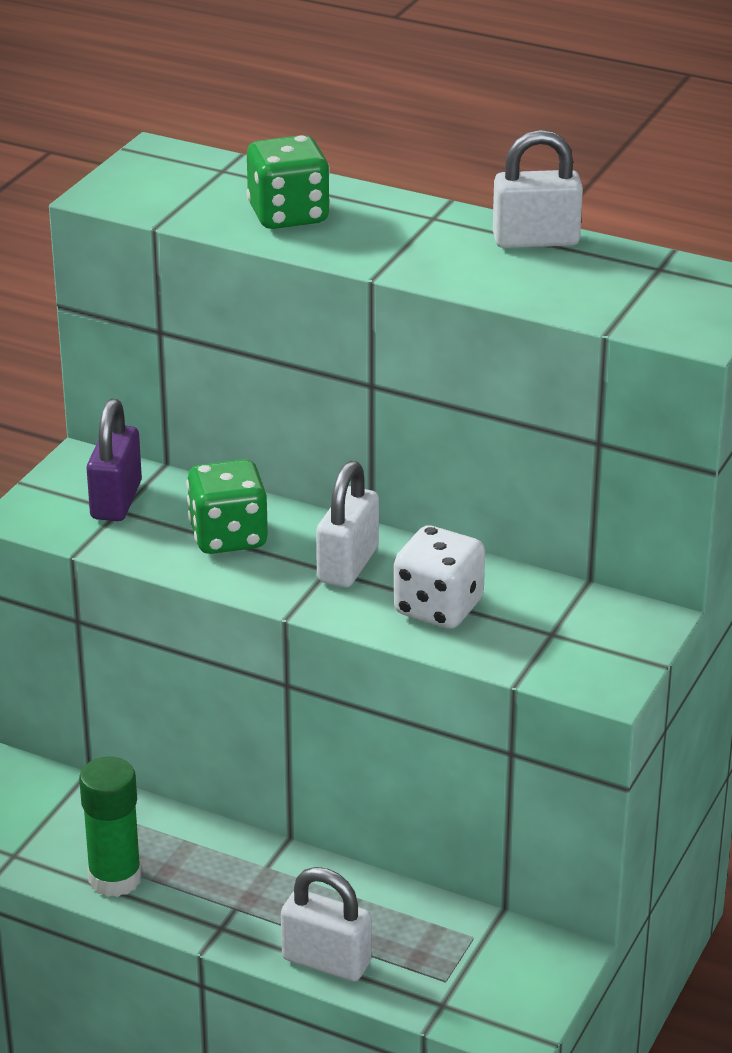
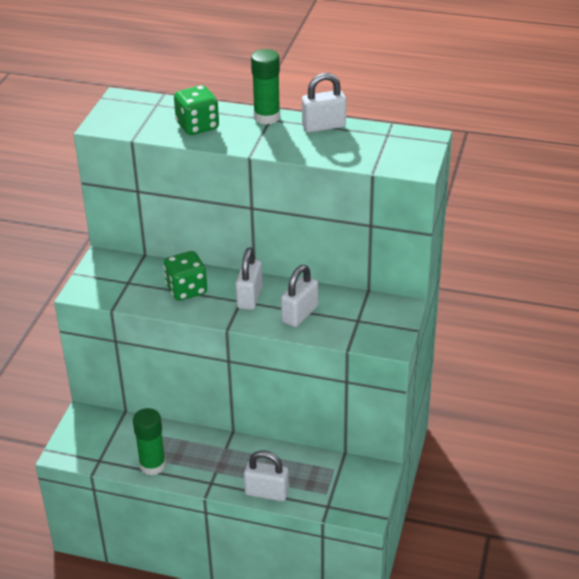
camera: 10 degrees left, 5 degrees up
(116, 500) = (125, 277): purple padlock -> none
(428, 213) = (267, 117): none -> green glue stick
(438, 608) = (299, 314): white dice -> white padlock

